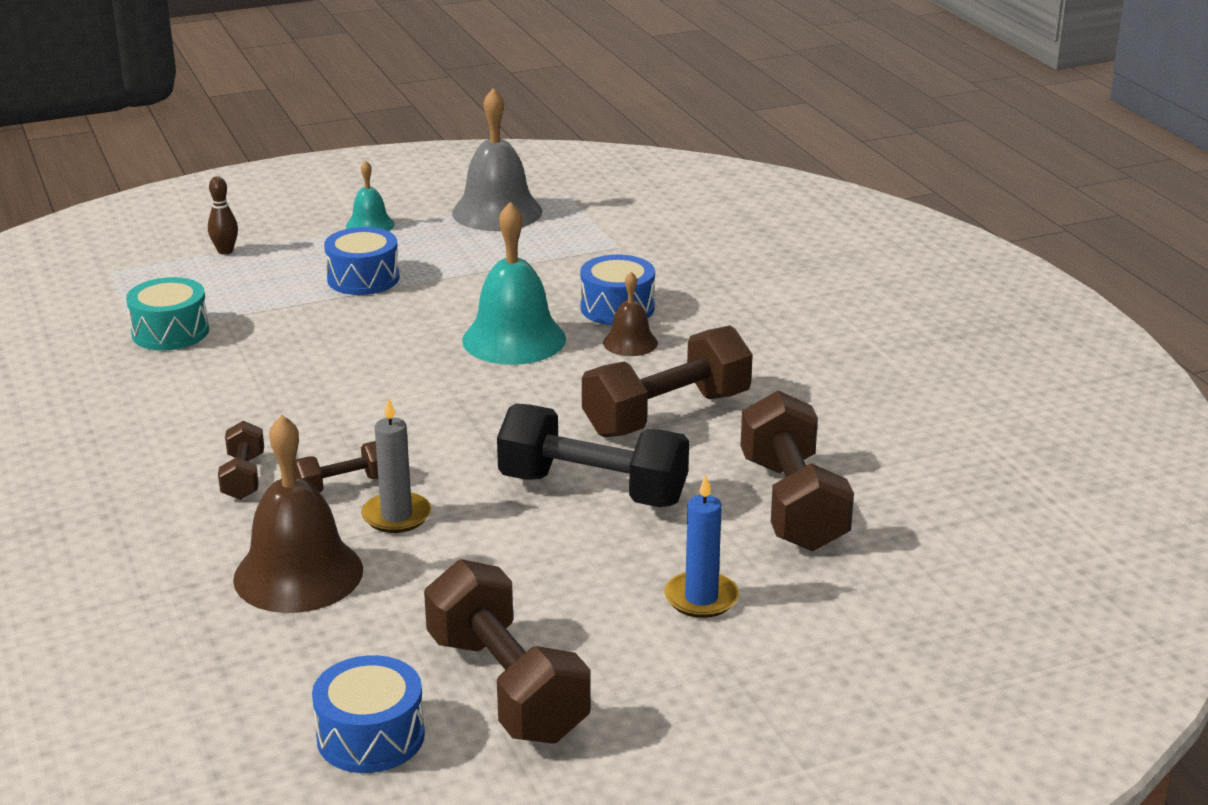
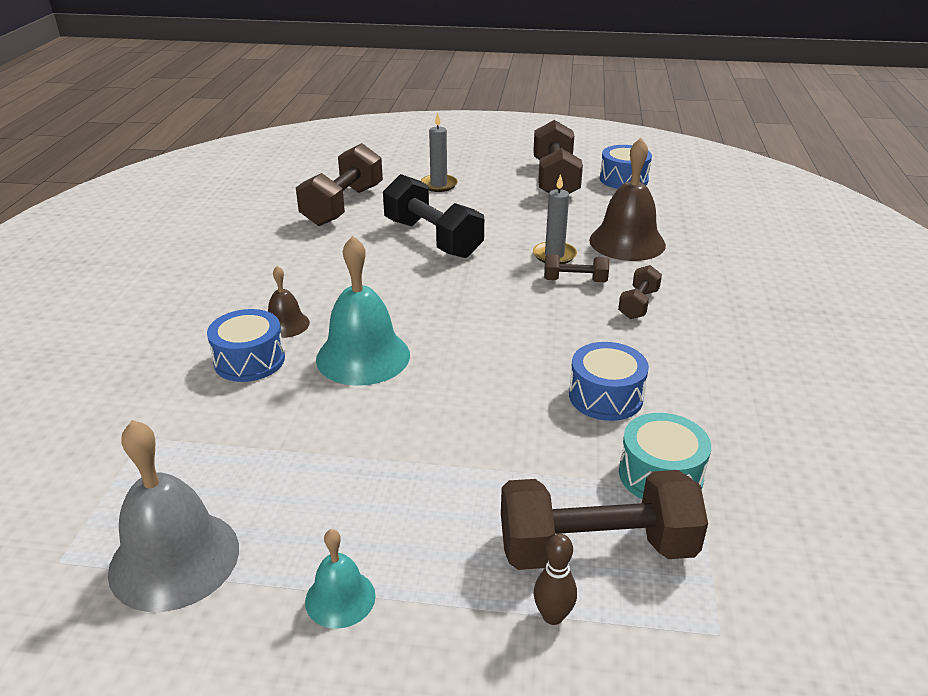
camera: 150 degrees left, 5 degrees up
(363, 278) = (424, 487): blue drum -> blue drum (605, 396)
(667, 414) = (337, 266): brown dumbbell -> brown dumbbell (596, 548)
(701, 598) = (438, 185): blue candle -> grey candle

